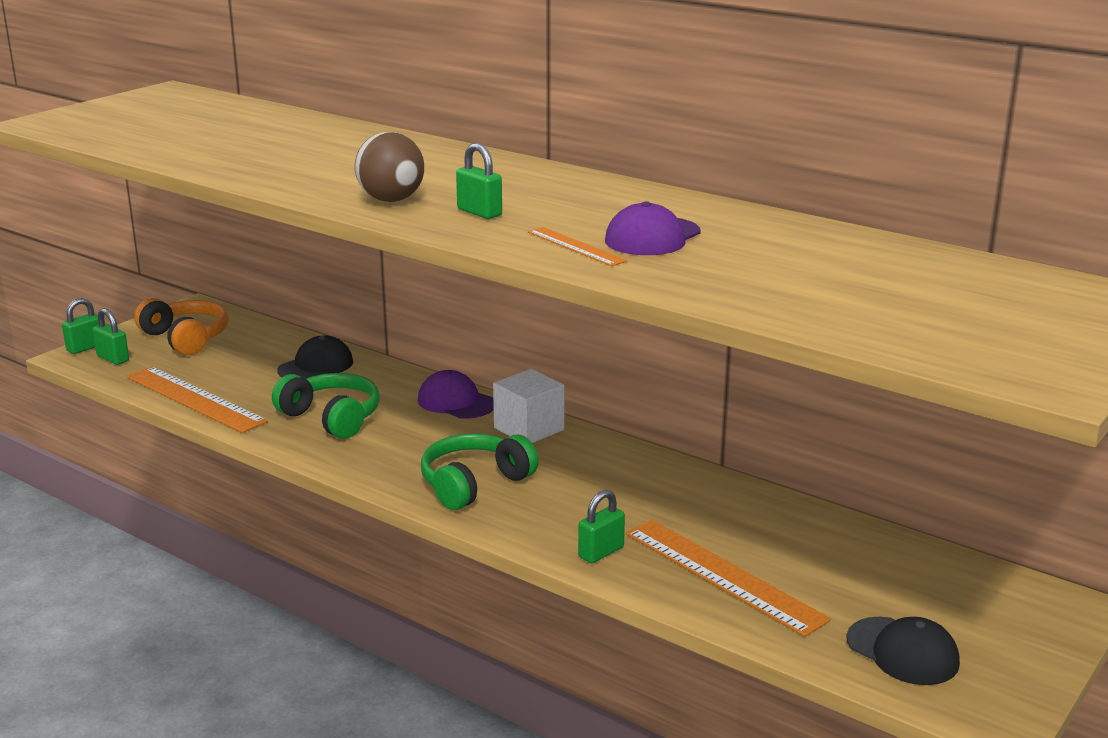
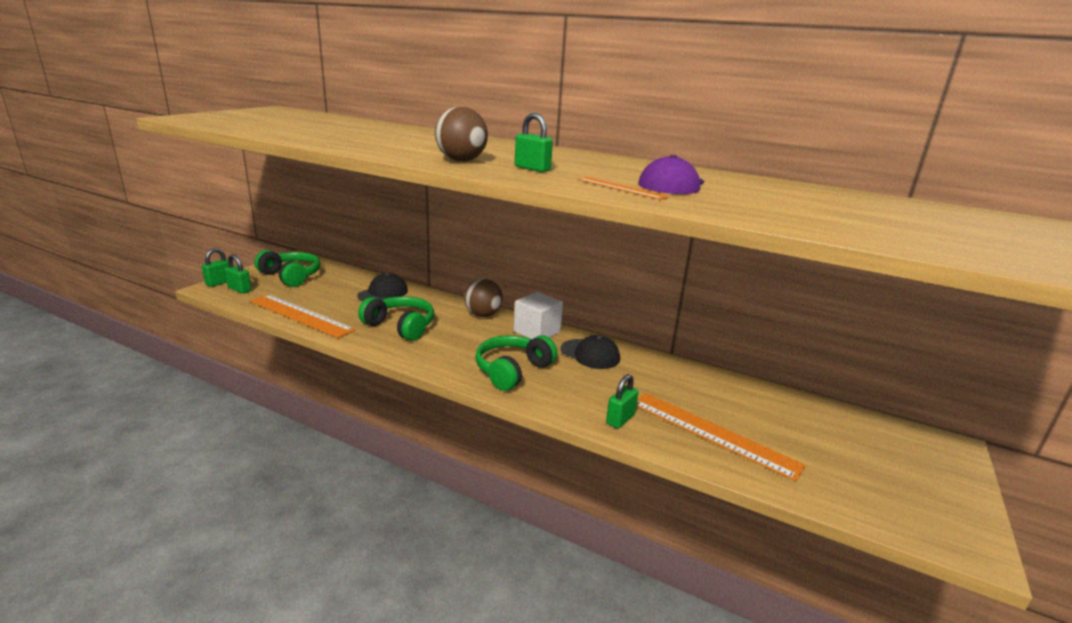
camera: 10 degrees left, 0 degrees up
(186, 338) = (291, 276): orange headphones -> green headphones
(456, 402) = (483, 315): purple cap -> brown ball
(902, 651) = (869, 490): black cap -> black cap (590, 354)

